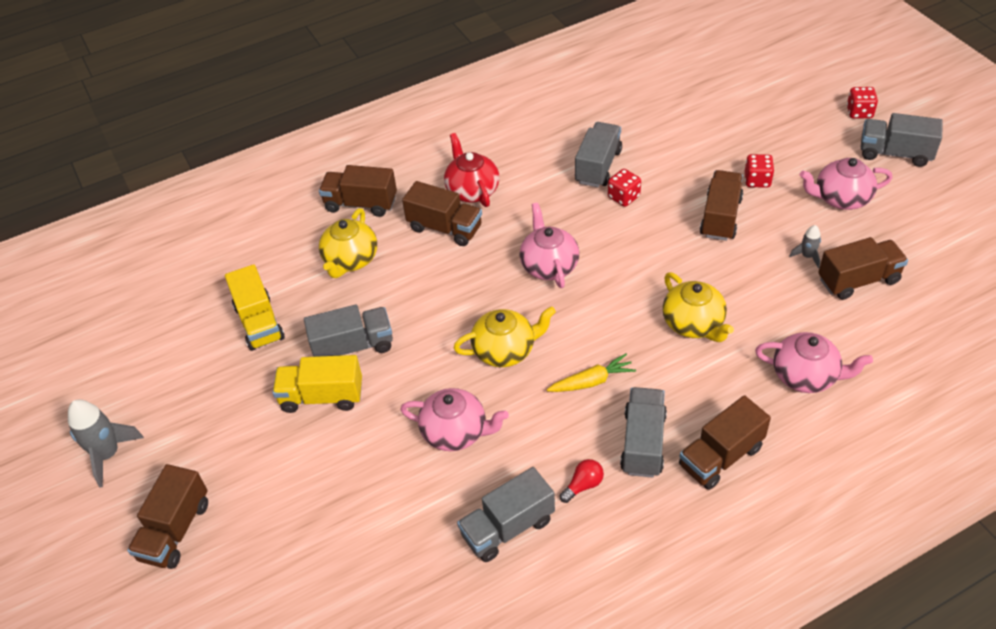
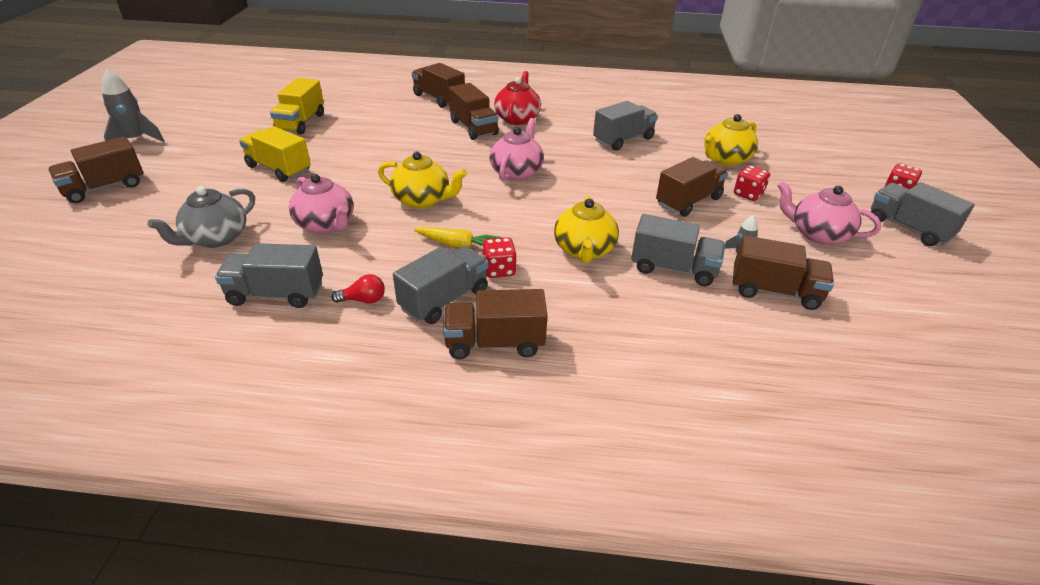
camera: 30 degrees right, 10 degrees down
(350, 260) = (394, 118): yellow teapot -> yellow teapot (725, 159)
(353, 347) = (333, 155): grey truck -> grey truck (673, 269)
(376, 511) = (216, 238): none -> grey teapot
(623, 197) = (622, 161): red dice -> red dice (499, 270)
(805, 376) = (643, 330): pink teapot -> none

